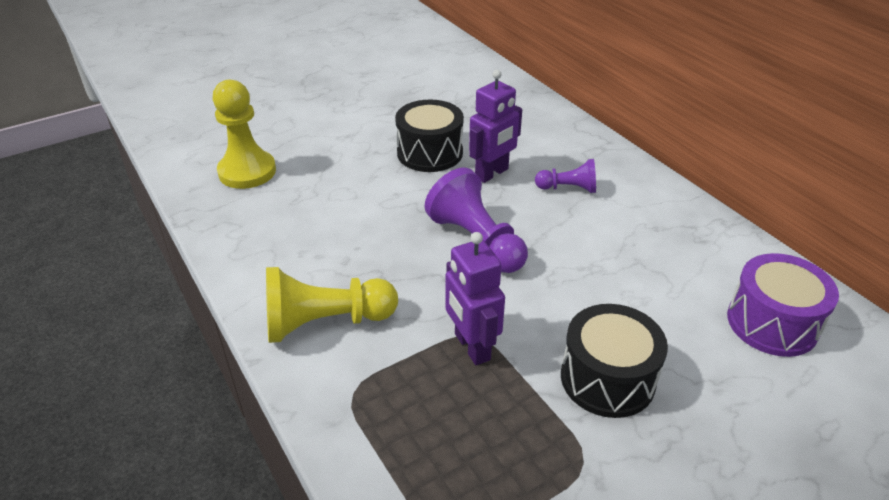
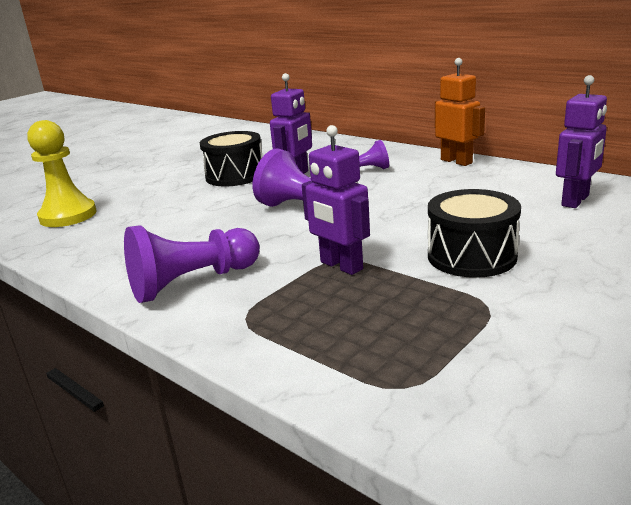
camera: 15 degrees left, 15 degrees down
(325, 322) = (192, 282): yellow pawn -> purple pawn
(678, 203) = (456, 161): none -> orange robot
(772, 323) = (575, 201): purple drum -> purple robot

